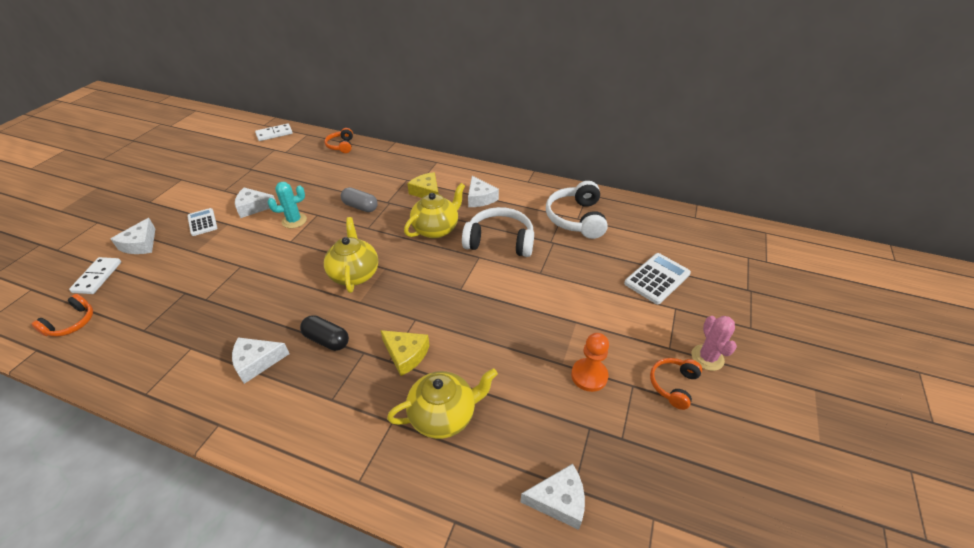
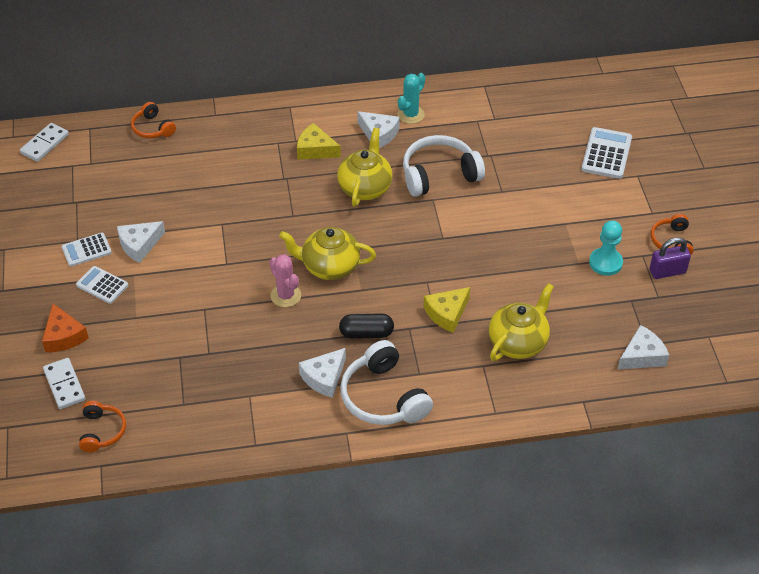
camera: 30 degrees left, 5 degrees up
(140, 244) = (63, 336): white cheese -> orange cheese
(221, 198) = (86, 250): none -> white calculator
(294, 221) = (204, 240): turquoise cactus -> turquoise cactus (410, 115)
(354, 274) = (329, 266): yellow teapot -> yellow teapot turned 45 degrees counterclockwise
(360, 207) = (260, 195): grey capsule -> none
(406, 354) = (447, 313): yellow cheese -> yellow cheese turned 135 degrees clockwise
(576, 218) = (493, 119): white headphones -> white headphones (383, 397)
(589, 376) = (605, 263): orange pawn -> turquoise pawn
(649, 415) = (667, 271): none -> purple padlock
(707, 357) = (684, 208): pink cactus -> pink cactus (285, 295)

